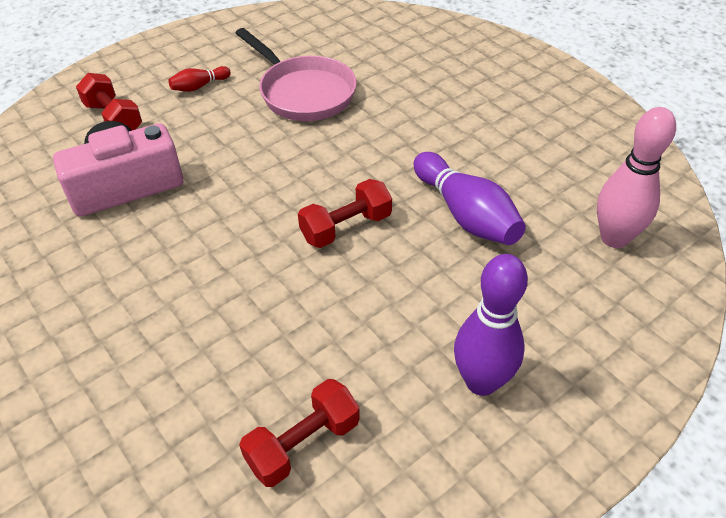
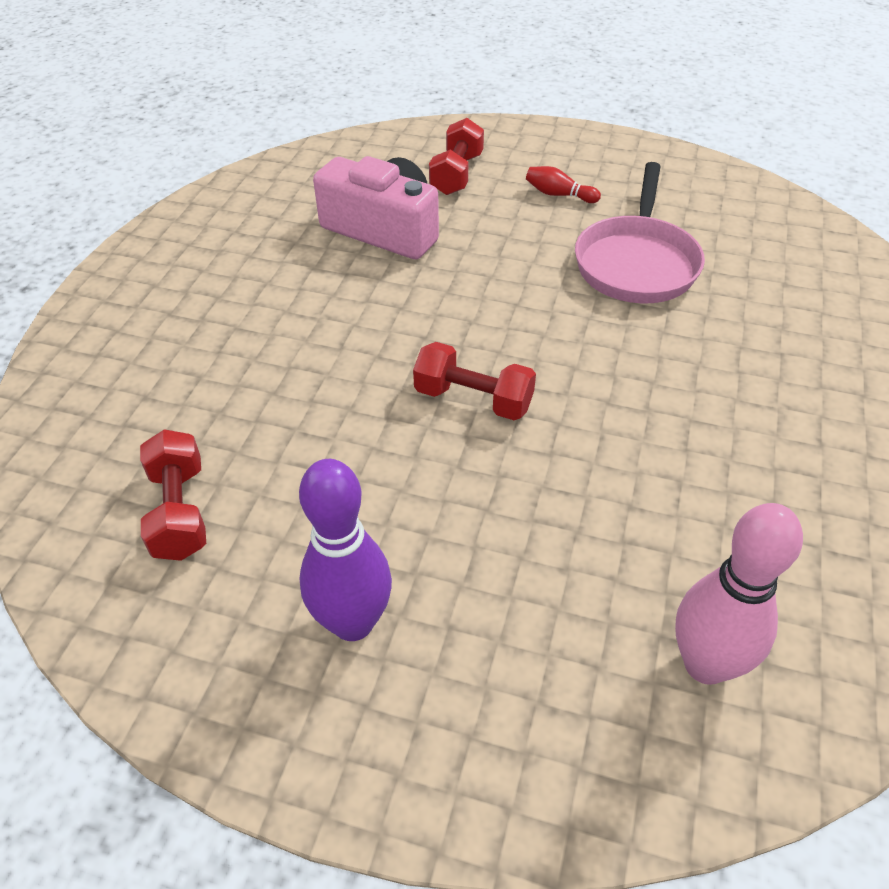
camera: 55 degrees right, 0 degrees up
(303, 444) = (179, 512): red dumbbell -> red dumbbell turned 60 degrees clockwise
(466, 214) = (592, 488): purple bowling pin -> none

